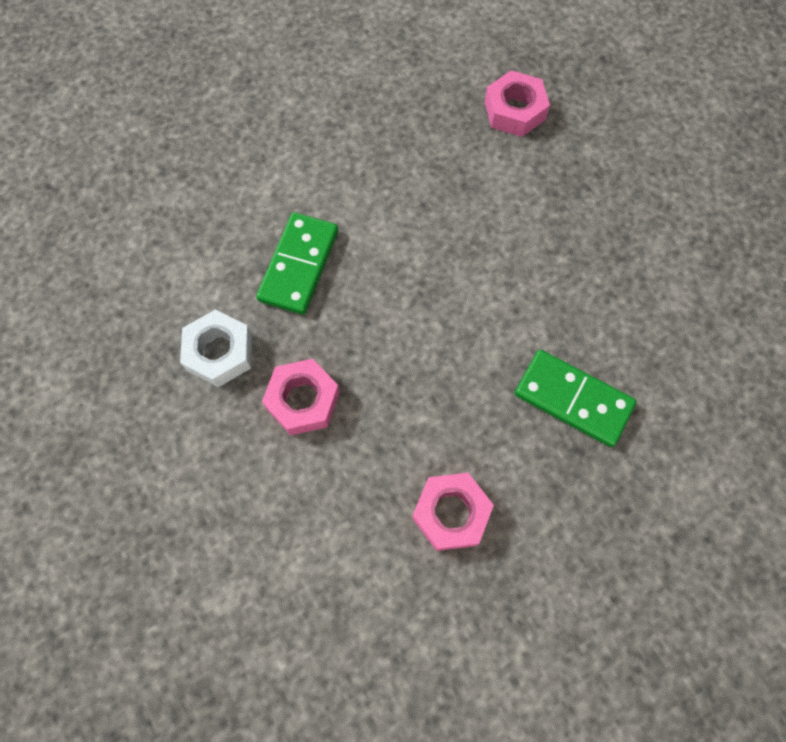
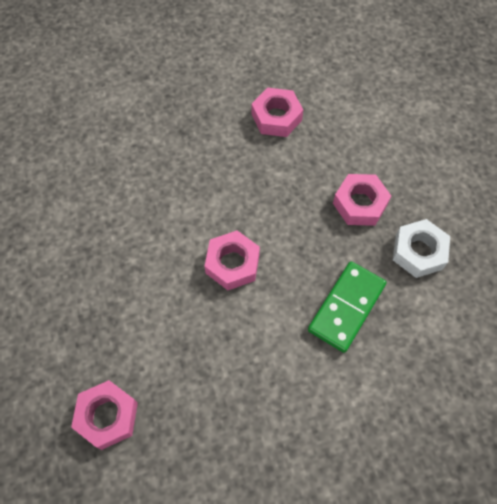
camera: 165 degrees left, 5 degrees down
(443, 283) = (232, 264): none -> pink nut
(573, 399) = (171, 161): green domino -> none

